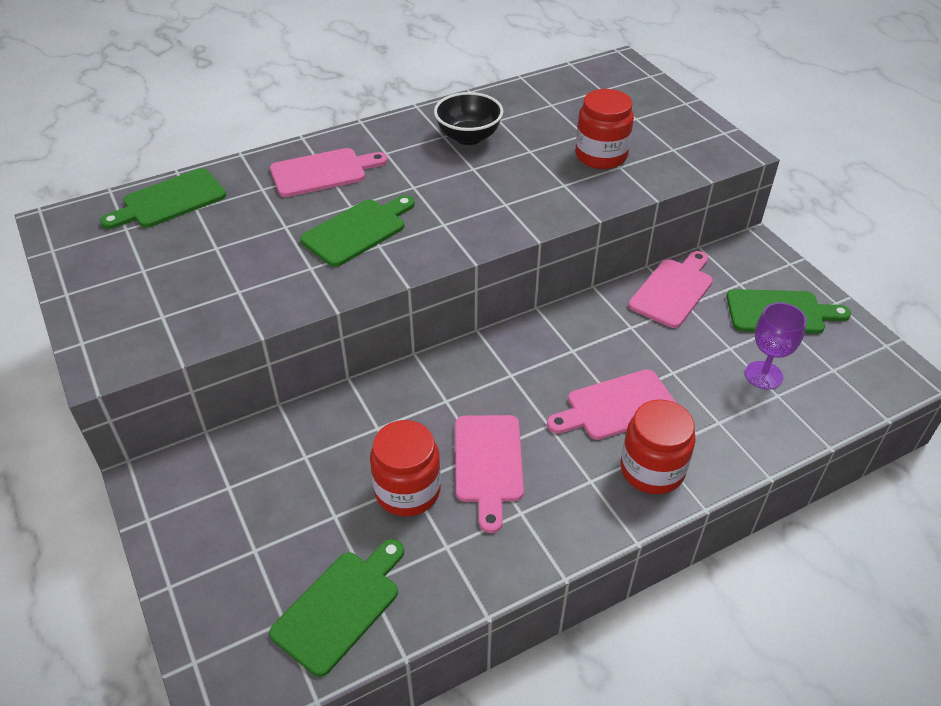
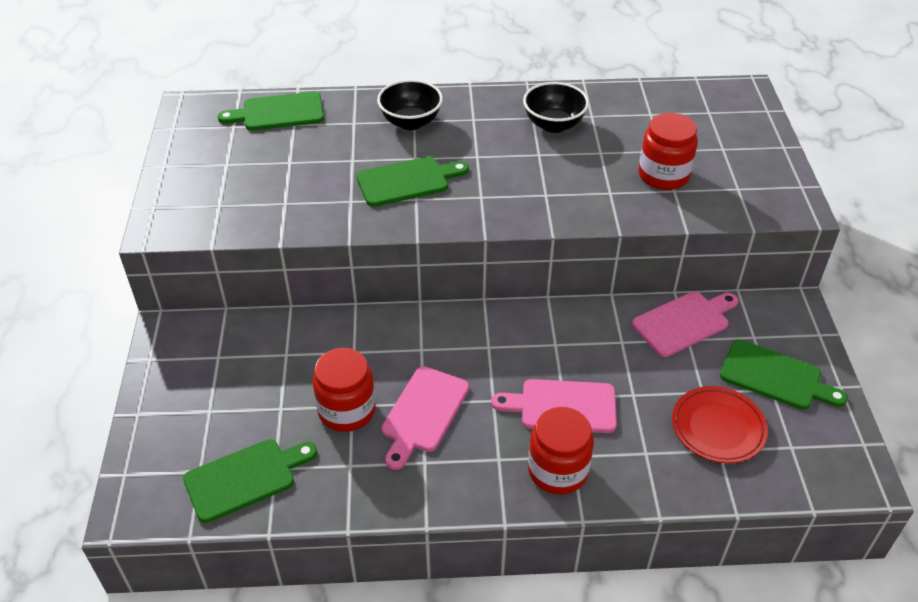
camera: 25 degrees right, 0 degrees up
(323, 172) = (411, 122): pink cutting board -> black bowl
(763, 375) = (718, 428): purple goblet -> red plate

